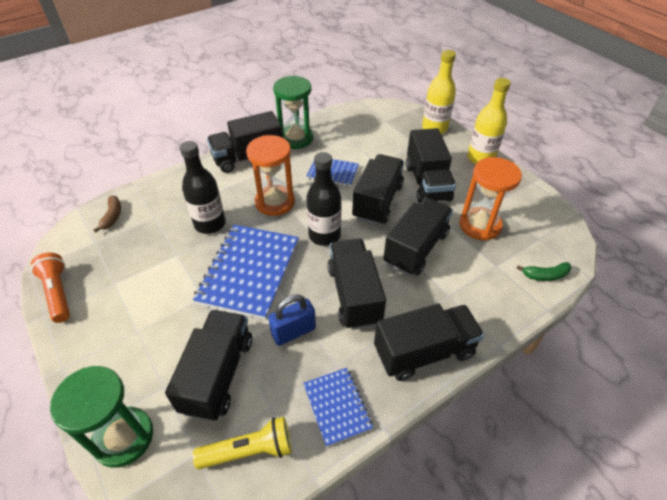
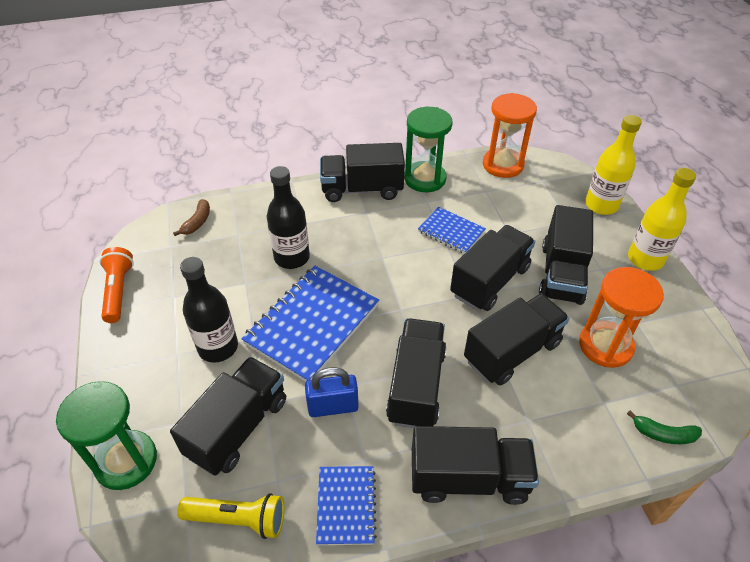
camera: 20 degrees right, 0 degrees up
(275, 202) = (371, 250): orange hourglass -> orange hourglass (503, 165)
(324, 235) = (411, 305): black bottle -> black bottle (218, 347)

